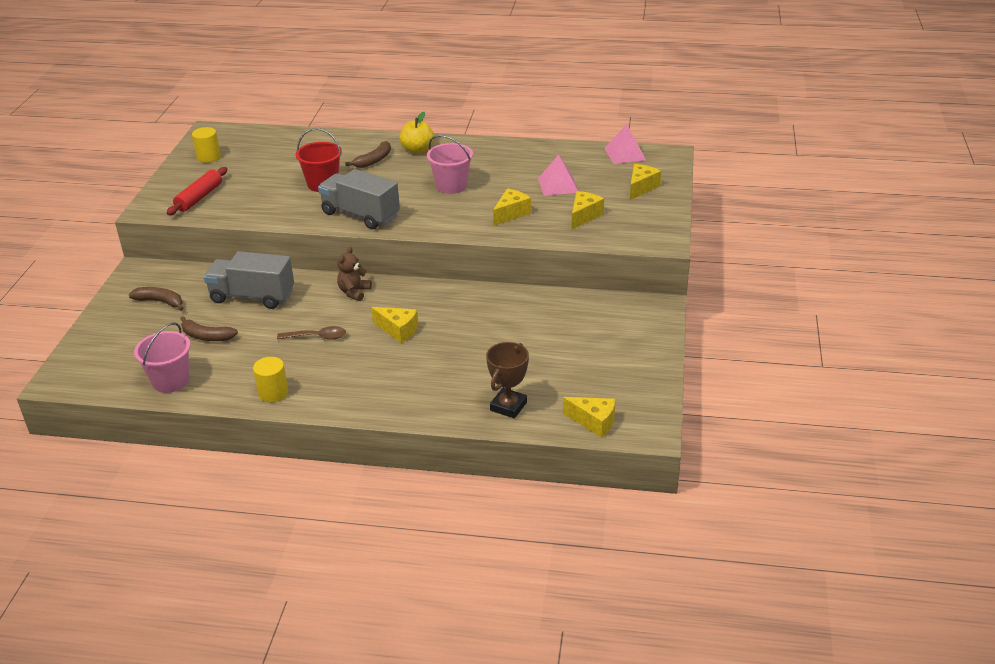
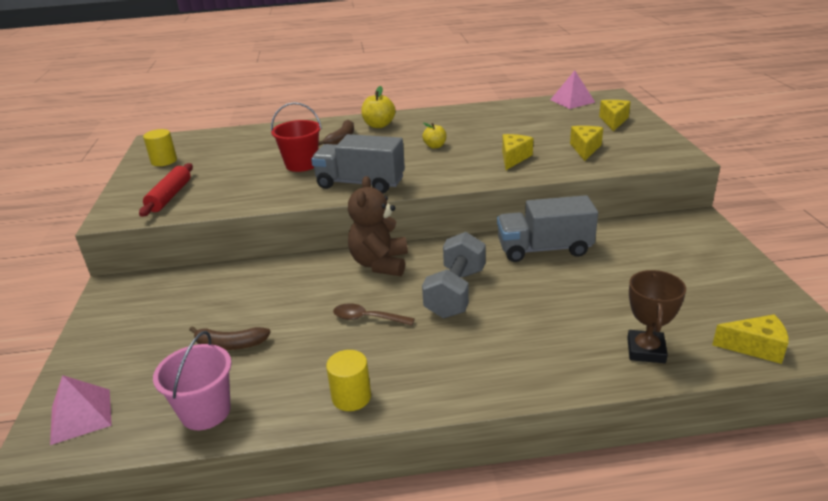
camera: 15 degrees left, 5 degrees down
(160, 302) = (154, 316): brown banana -> none
(252, 296) = (265, 289): grey truck -> grey truck (544, 249)
(317, 337) = (367, 318): brown spoon -> brown spoon turned 150 degrees counterclockwise
(354, 292) = (380, 264): brown teddy bear -> brown teddy bear, size x1.65
(398, 330) = (455, 293): yellow cheese -> grey dumbbell
(451, 186) = (435, 146): pink bucket -> yellow apple
(558, 185) = (536, 130): pink pyramid -> pink pyramid (81, 416)

